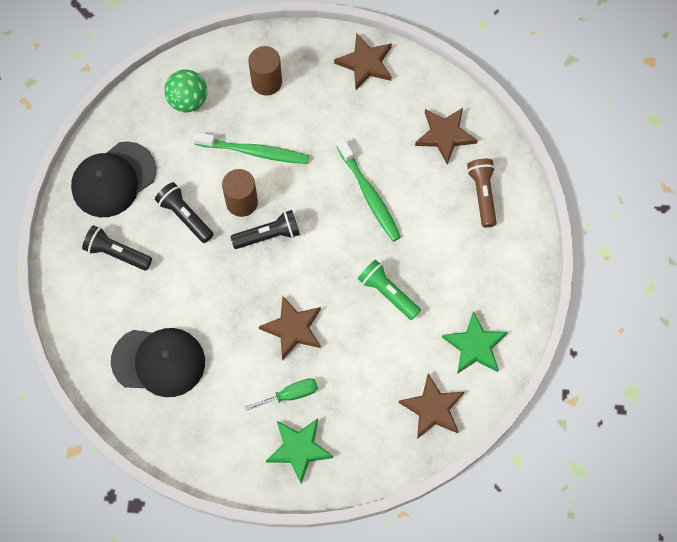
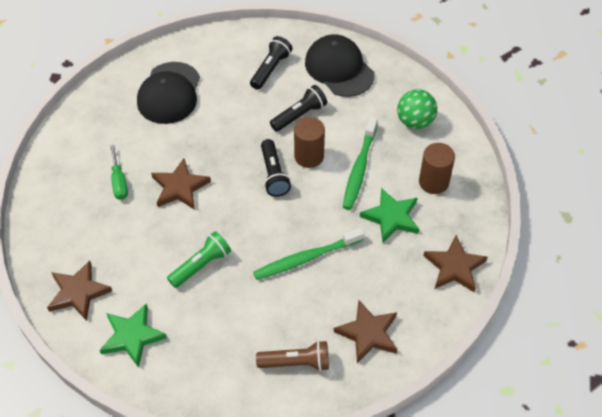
camera: 95 degrees right, 15 degrees down
(299, 449) = (68, 185): green star -> green star (391, 217)

